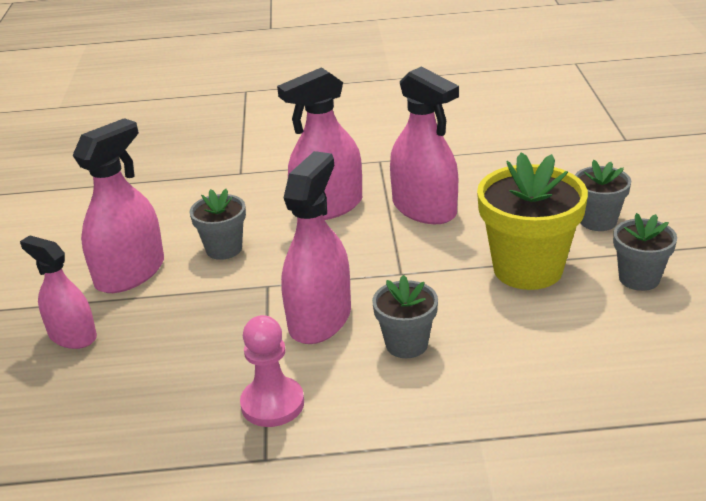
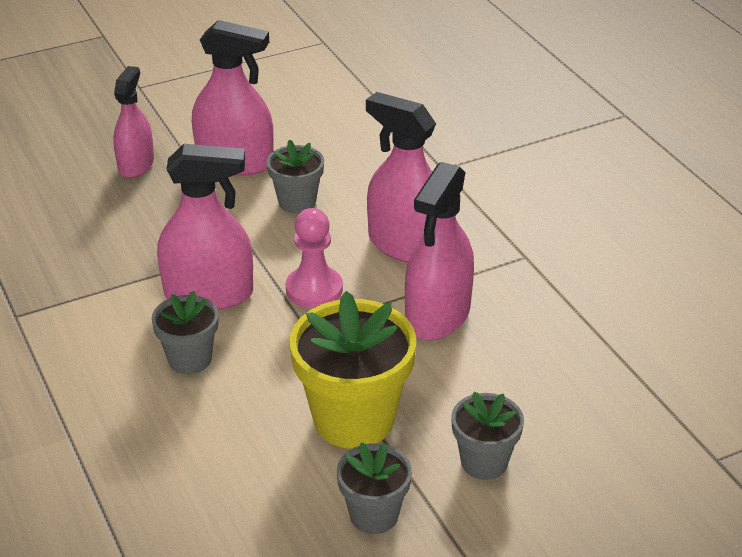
camera: 65 degrees right, 5 degrees up
(272, 404) = (81, 300): pink pawn -> pink pawn (314, 289)

